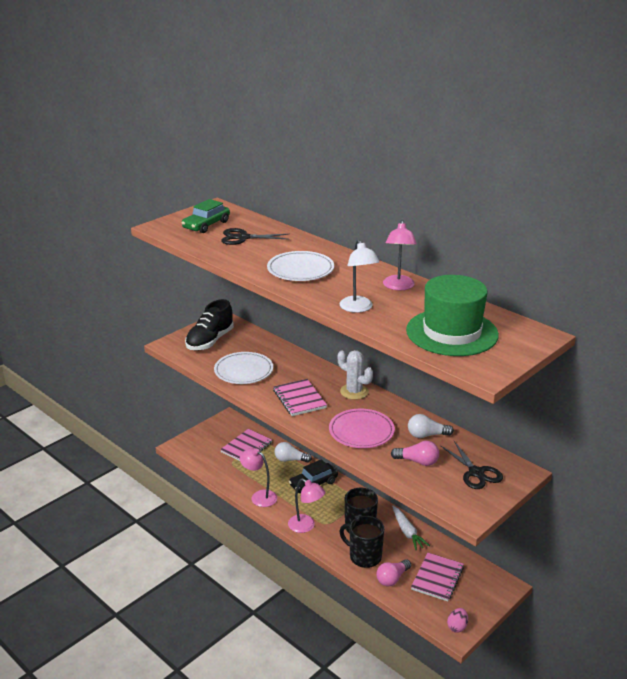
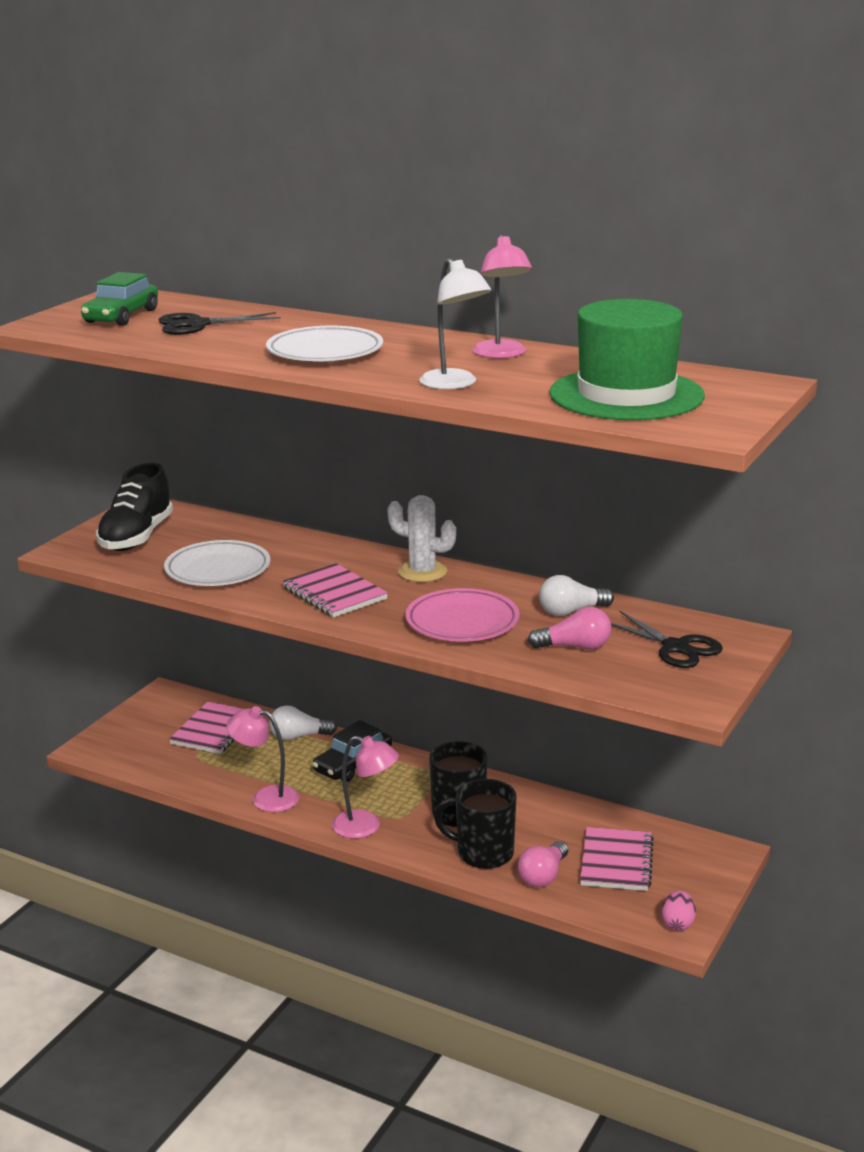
camera: 15 degrees left, 5 degrees down
(407, 532) = (539, 806): white carrot -> none

